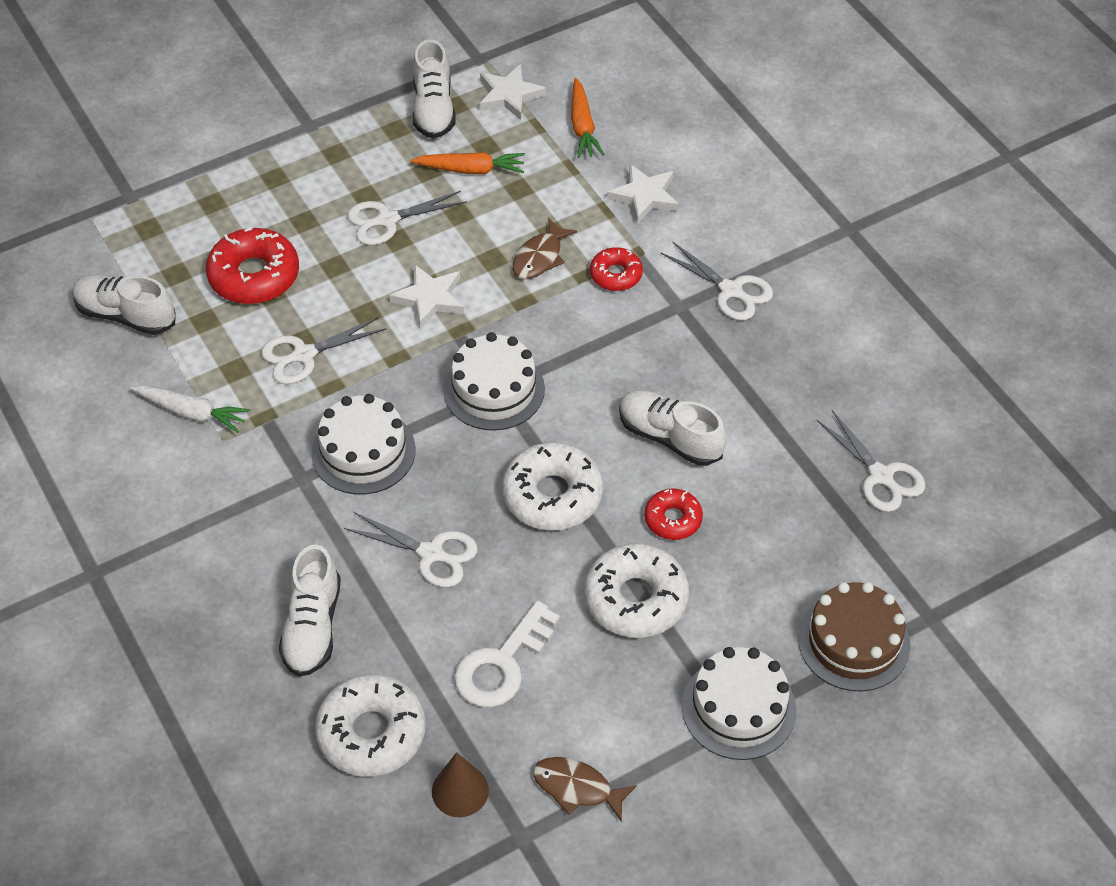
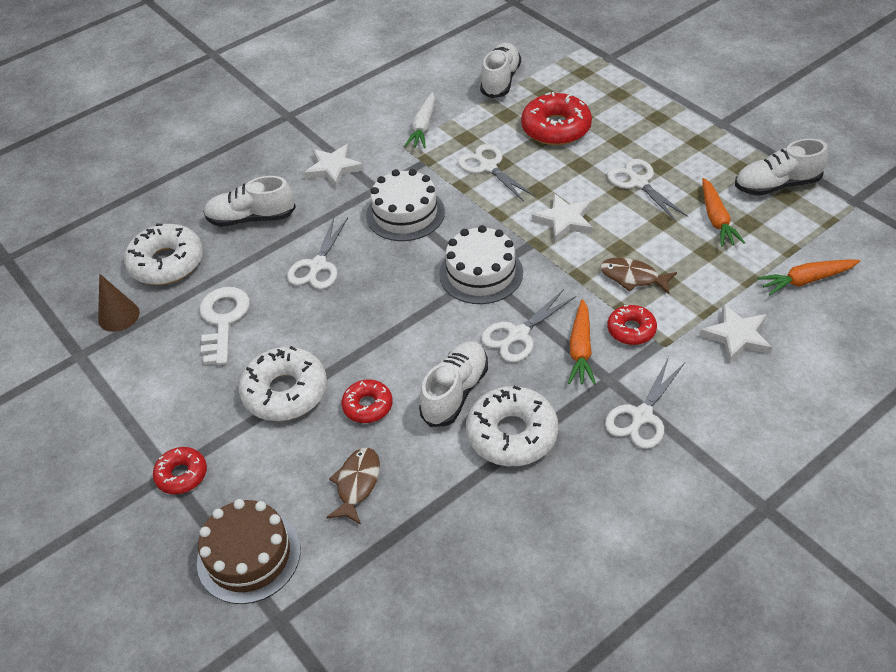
camera: 85 degrees right, 5 degrees down
(502, 663) = (223, 321): white key -> white key turned 60 degrees clockwise
(509, 95) = (819, 227): white star -> white star (333, 168)
(552, 495) = (381, 325): white donut -> white donut (512, 434)
(577, 788) = (115, 380): brown fish -> brown fish (357, 484)
(633, 321) = (581, 349): none -> orange carrot
(738, 708) = (182, 475): white cake -> red donut
(880, 476) = (441, 563): white scissors -> white scissors (518, 334)

